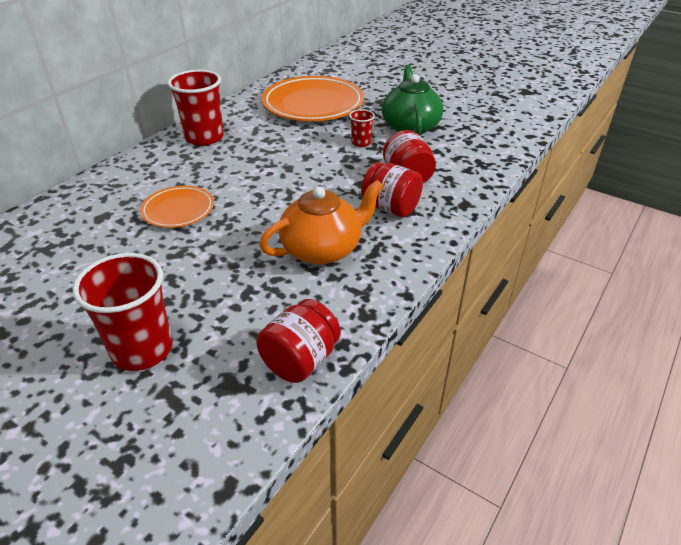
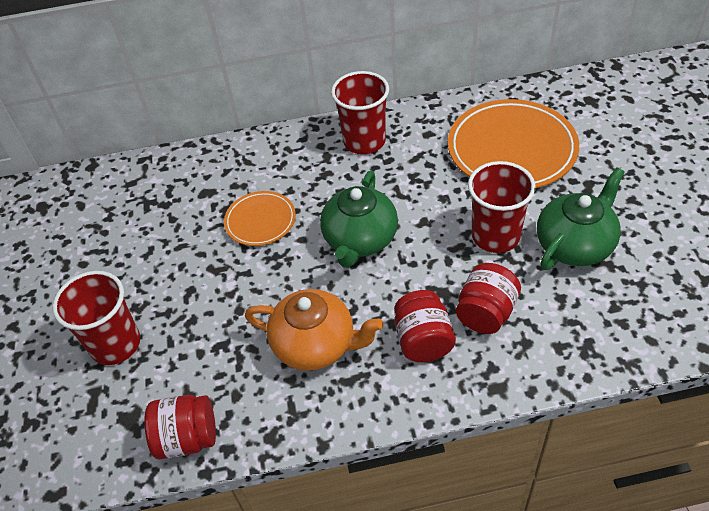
camera: 50 degrees right, 10 degrees up
(274, 184) = (360, 240): none -> green teapot
(361, 143) = (495, 236): red cup -> red cup, size x2.01

